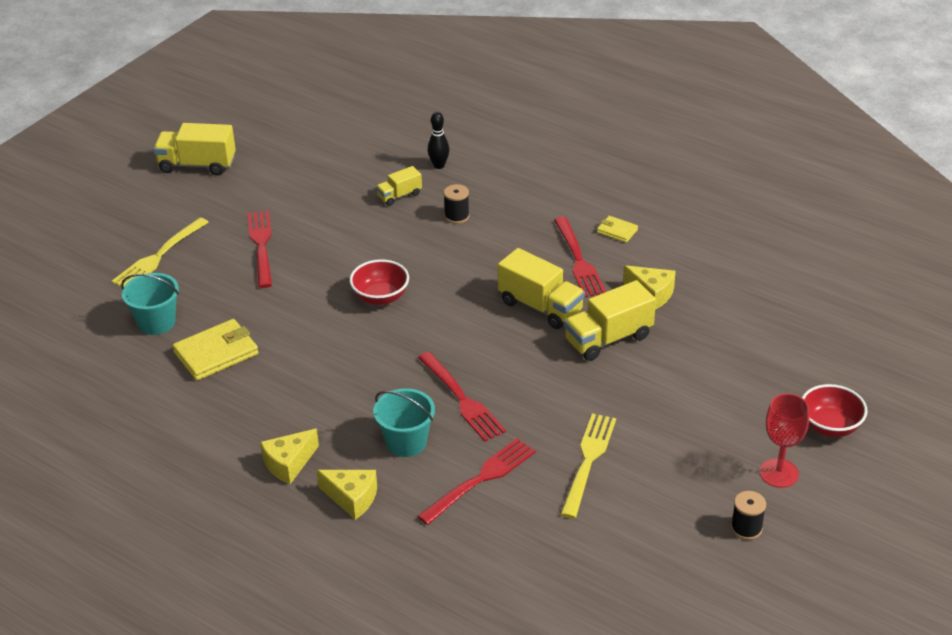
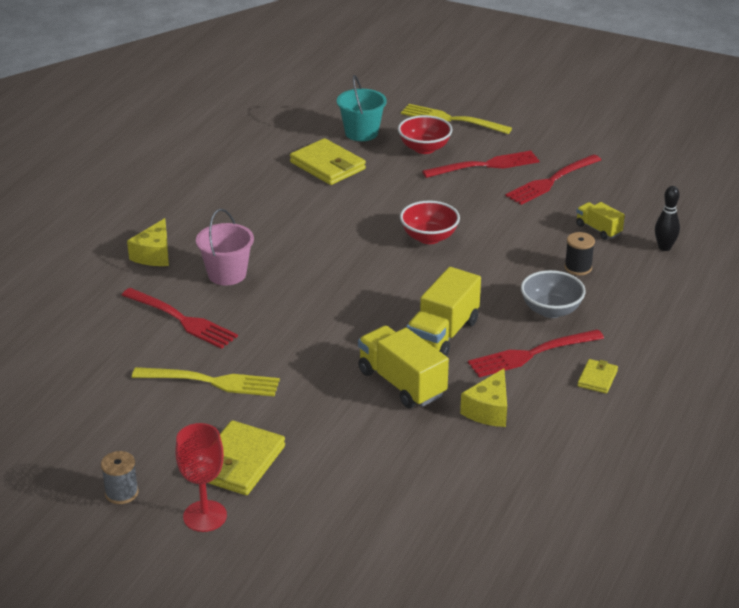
camera: 80 degrees right, 5 degrees down
(197, 165) = (596, 116): yellow truck -> none
(289, 464) = (194, 219): yellow cheese -> none
(406, 442) = (227, 274): turquoise bucket -> pink bucket
(462, 399) = (289, 299): red fork -> red fork (551, 181)
(517, 241) = (551, 310): none -> grey bowl
(708, 448) = (239, 462): none -> yellow wallet
(746, 528) = (121, 493): black spool -> grey spool
(830, 426) = (286, 558): red bowl -> red bowl (424, 148)

